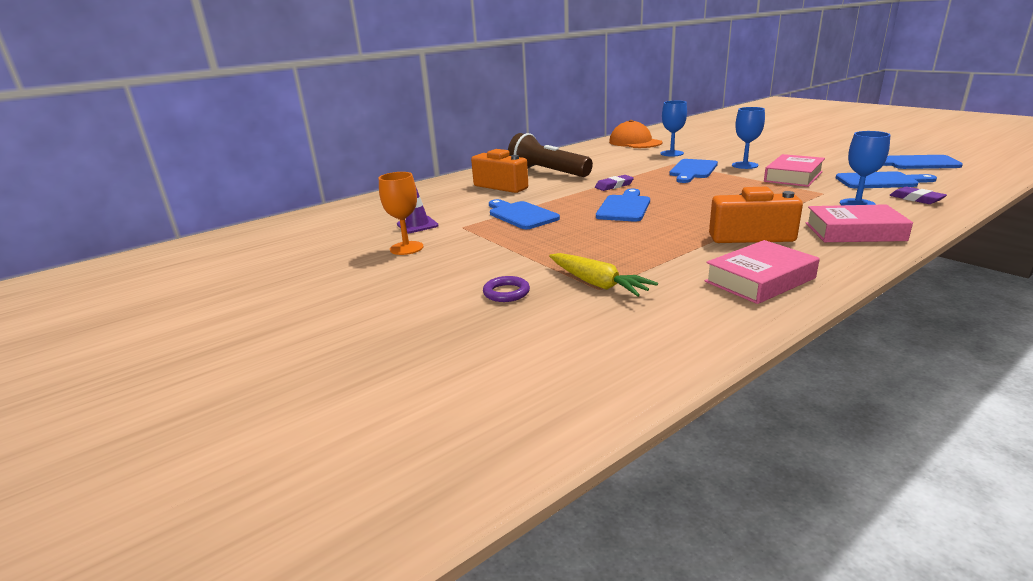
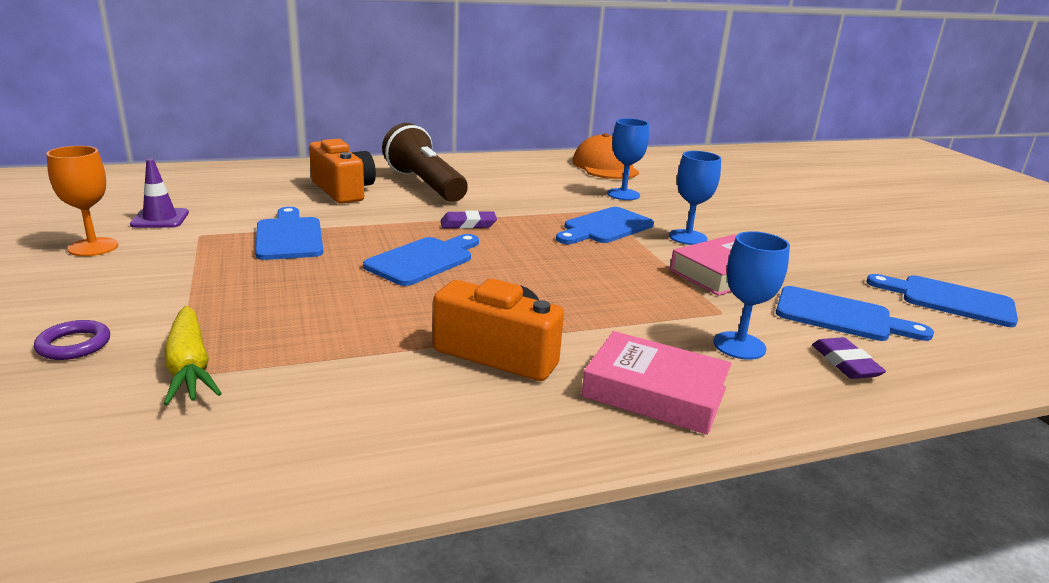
camera: 15 degrees right, 0 degrees up
(759, 280) = (388, 431): pink book -> none

